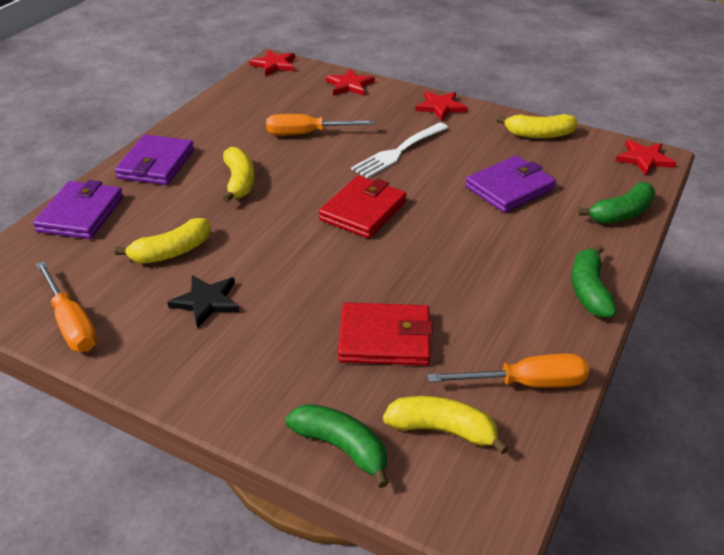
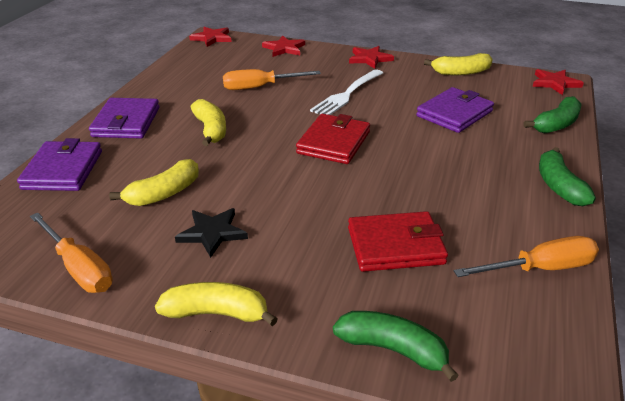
camera: 10 degrees left, 5 degrees down
(442, 430) = (483, 320): yellow banana -> yellow banana (217, 313)

